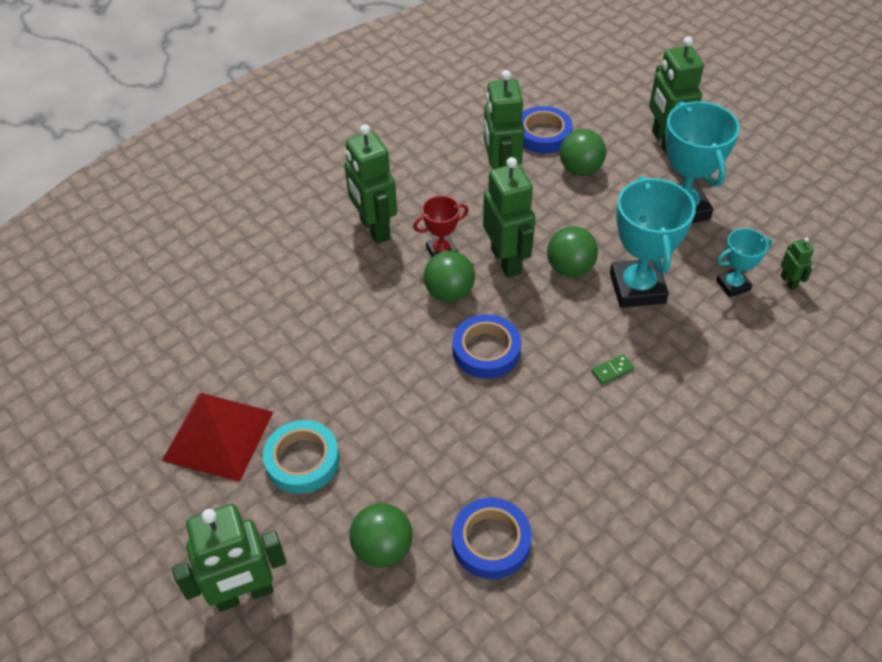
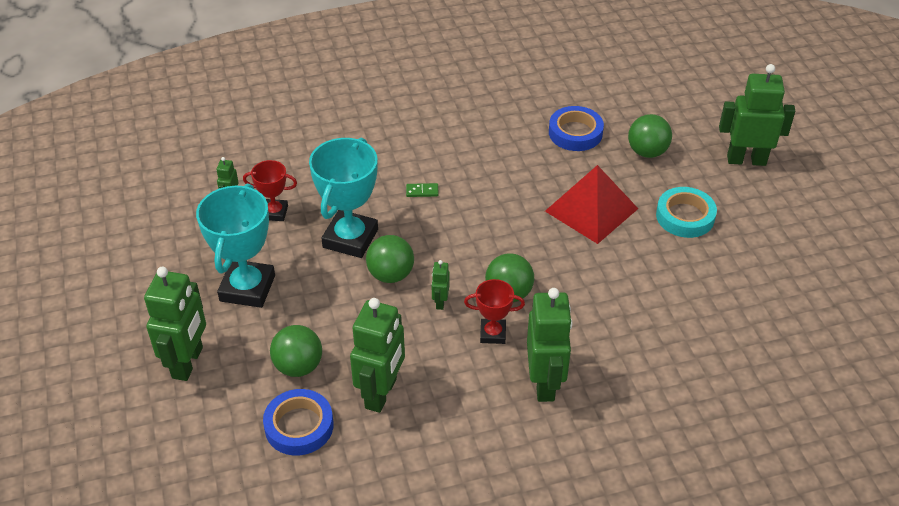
camera: 155 degrees left, 5 degrees down
(218, 435) = (746, 254): red pyramid -> red pyramid (591, 210)
(486, 350) = (507, 238): blue tape -> none
(506, 261) = (440, 302): green robot -> green robot, size x0.46
(733, 285) = (275, 213): turquoise trophy -> red trophy

